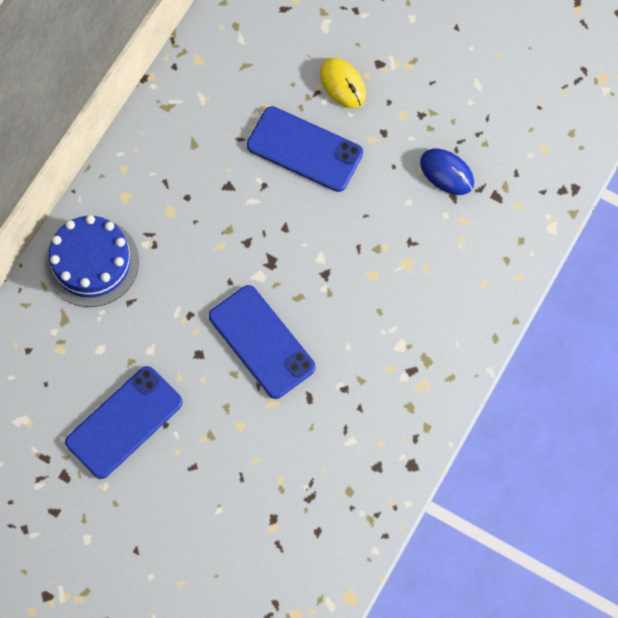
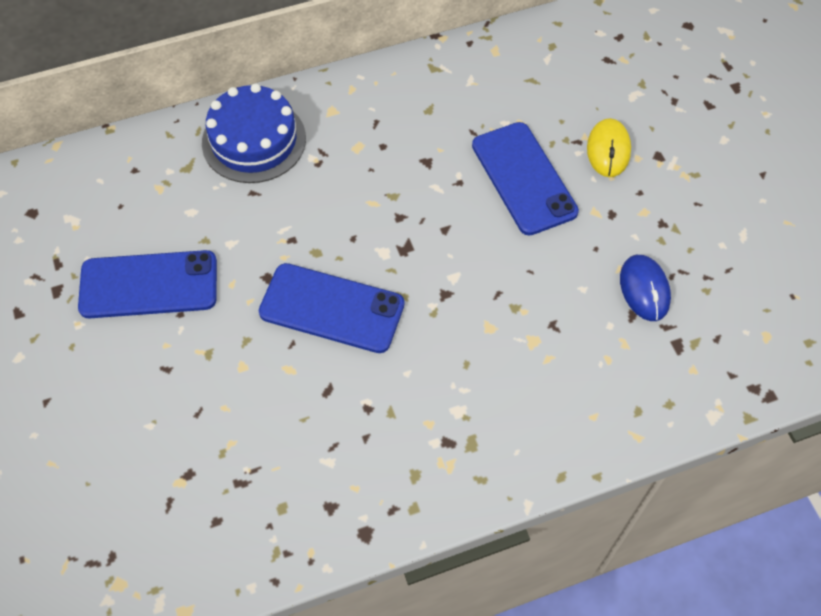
camera: 40 degrees right, 10 degrees down
(261, 342) = (331, 308): blue phone -> blue phone turned 75 degrees counterclockwise

